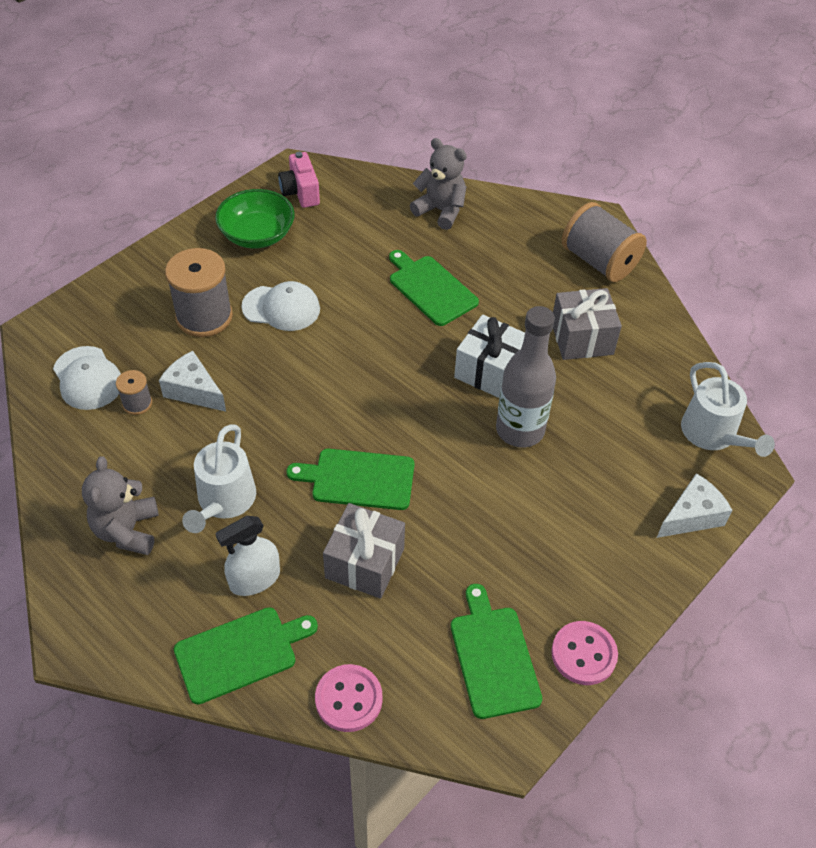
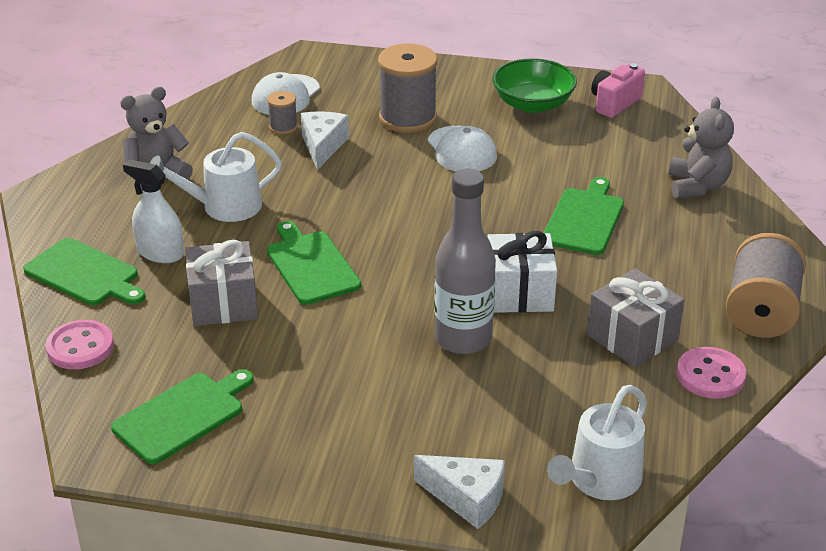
camera: 60 degrees right, 15 degrees down
(583, 654) = (228, 474): pink button -> pink button (710, 375)

